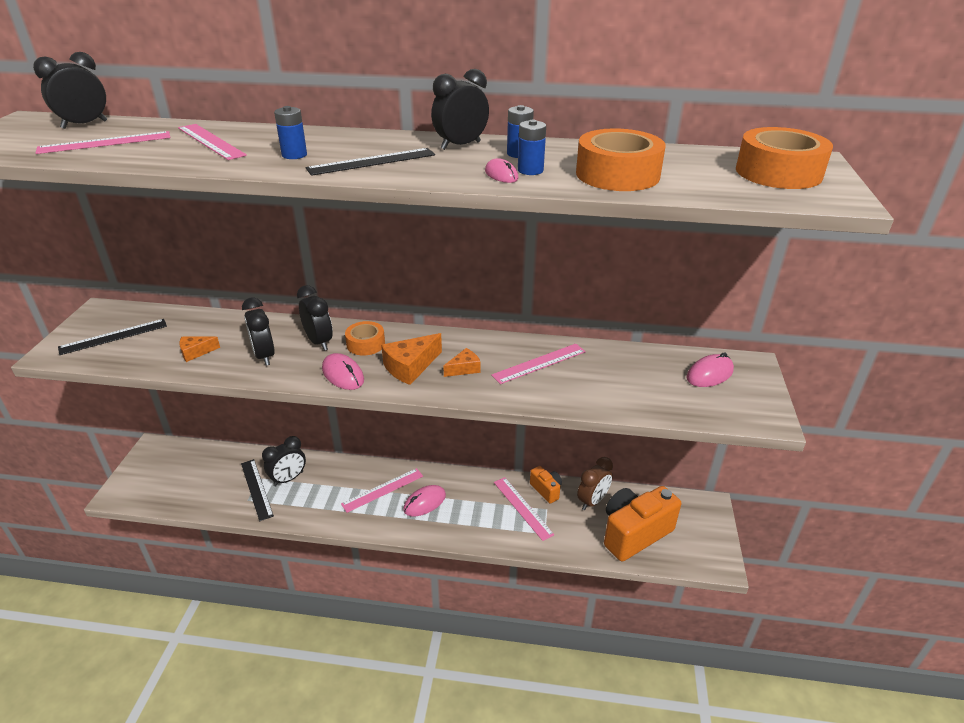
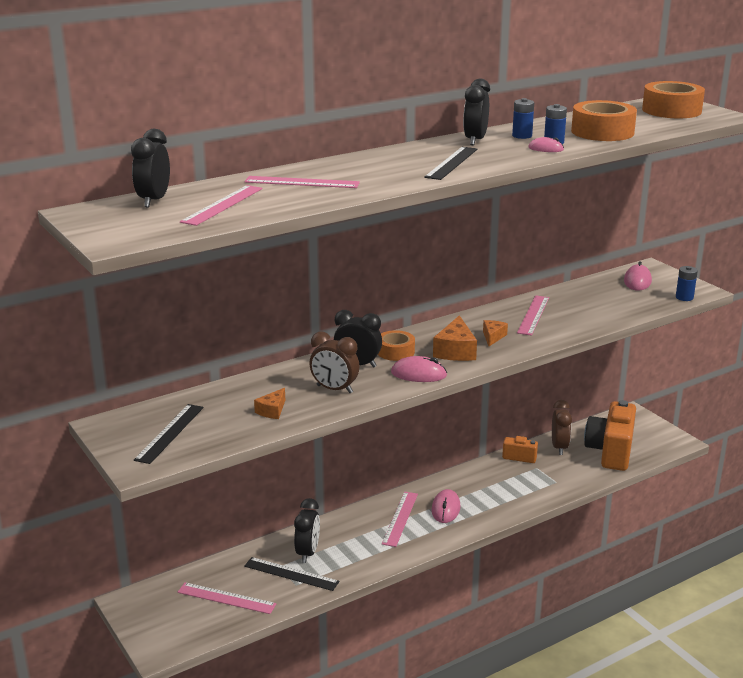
camera: 40 degrees left, 10 degrees down
(264, 356) = (334, 389): black clock -> brown clock
(294, 155) = (390, 173): blue battery -> blue battery (684, 297)
(522, 508) = (519, 475): pink ruler -> pink ruler (226, 598)

